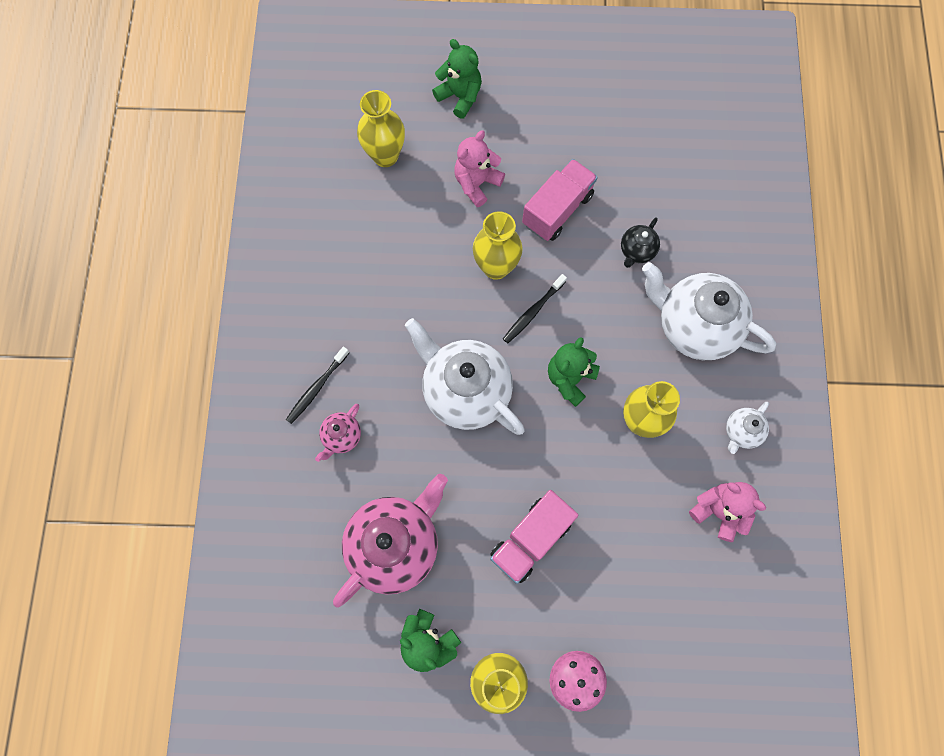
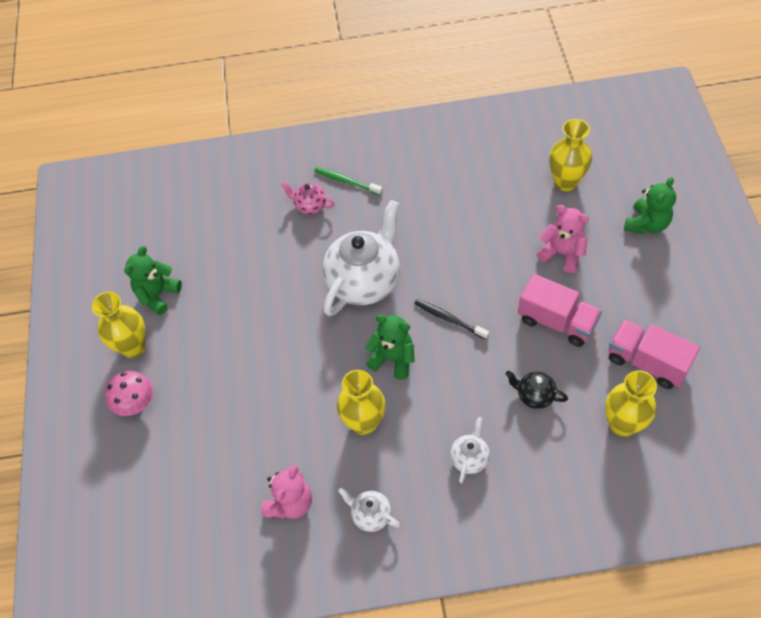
camera: 85 degrees right, 15 degrees down
(317, 387) = (347, 181): black toothbrush -> green toothbrush
(395, 545) = (230, 258): pink teapot -> none
(496, 267) = (484, 283): yellow vase -> yellow vase (622, 424)
(531, 539) = (245, 352): pink truck -> pink truck (646, 362)
(694, 326) = (469, 458): white teapot -> white teapot, size x0.46

